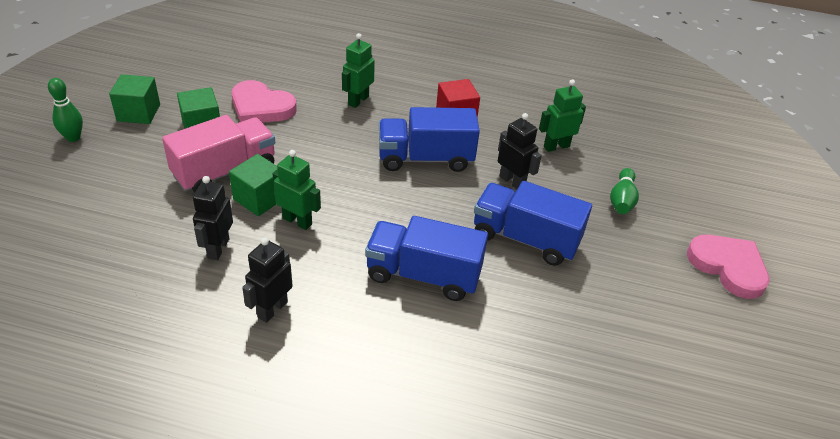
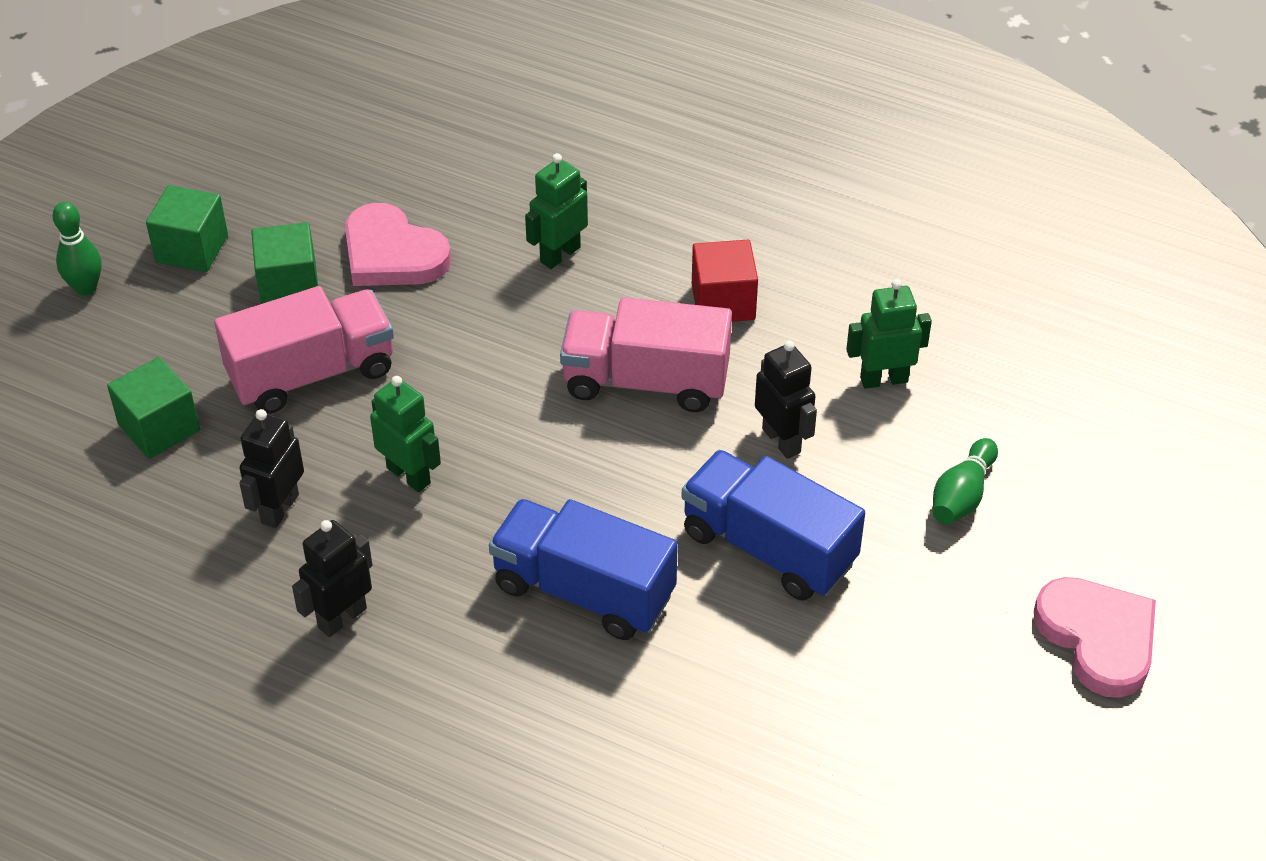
camera: 15 degrees right, 5 degrees up
(259, 198) = (357, 429): green cube -> green cube (159, 427)
(425, 158) = (646, 381): blue truck -> pink truck

